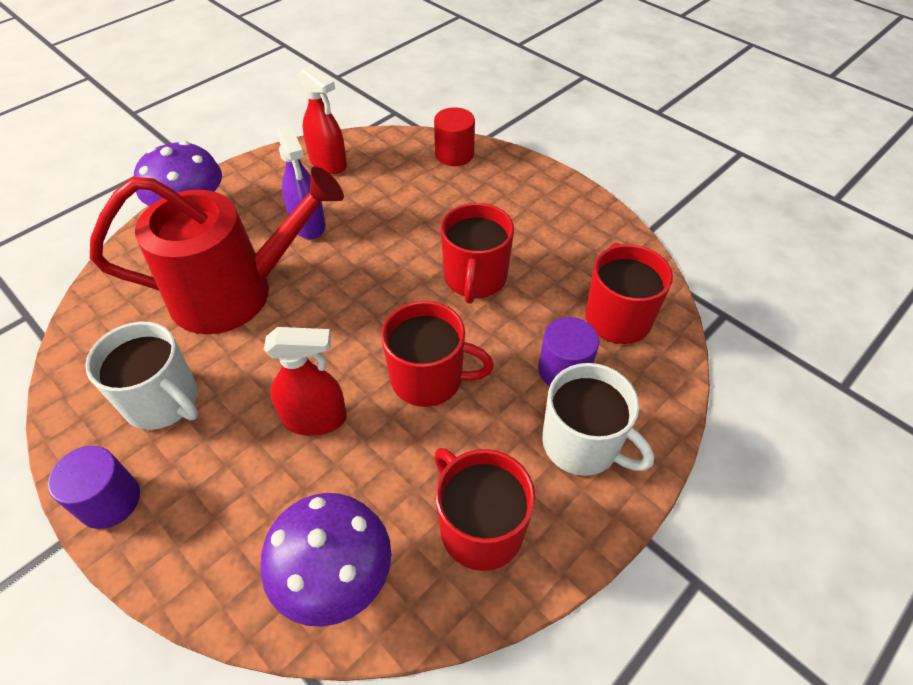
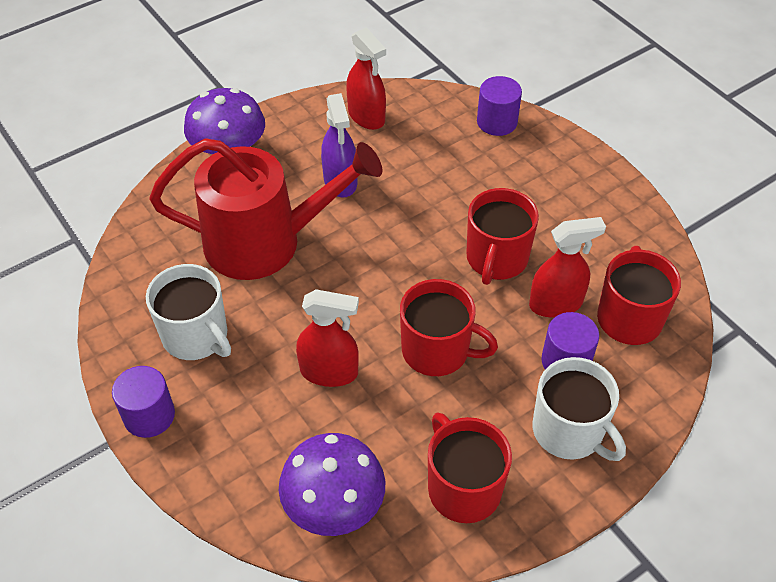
camera: 10 degrees right, 0 degrees up
(454, 154) = (497, 122): red cylinder -> purple cylinder
(542, 314) = (556, 304): none -> red spray bottle

